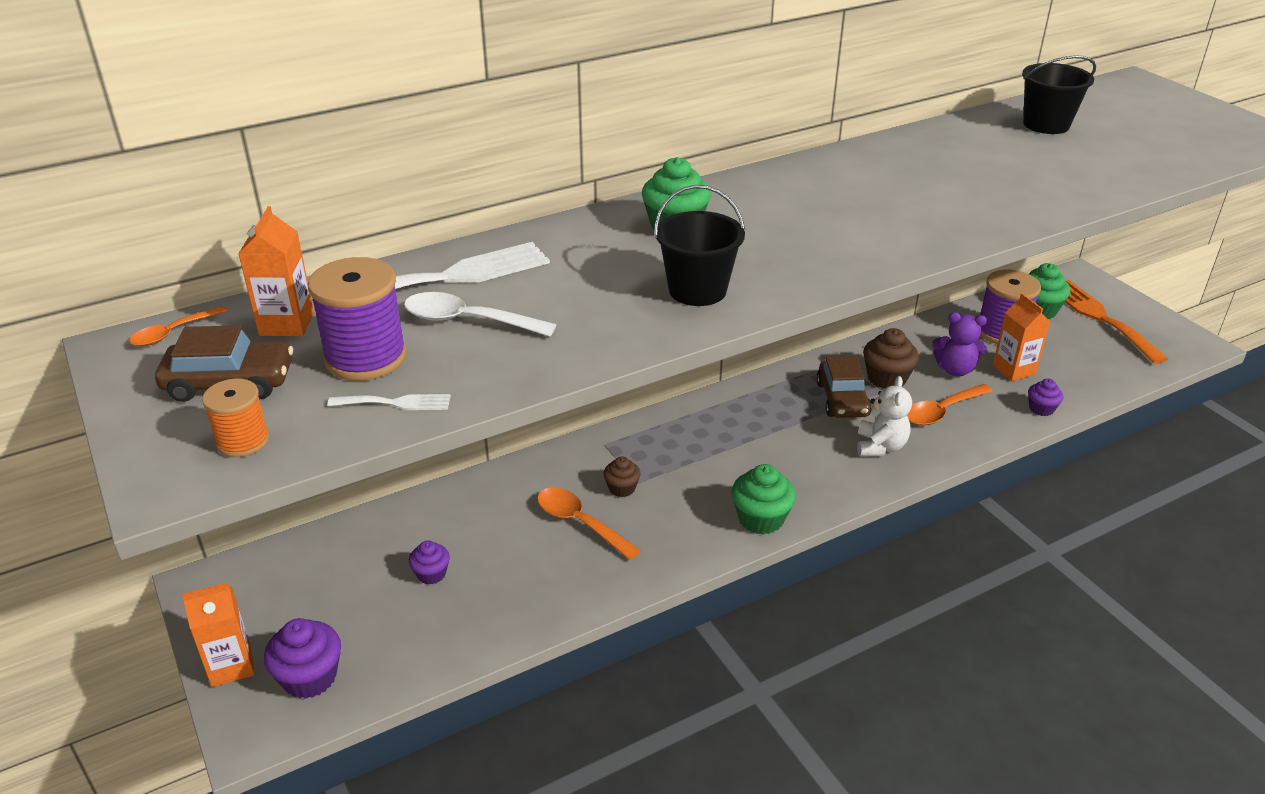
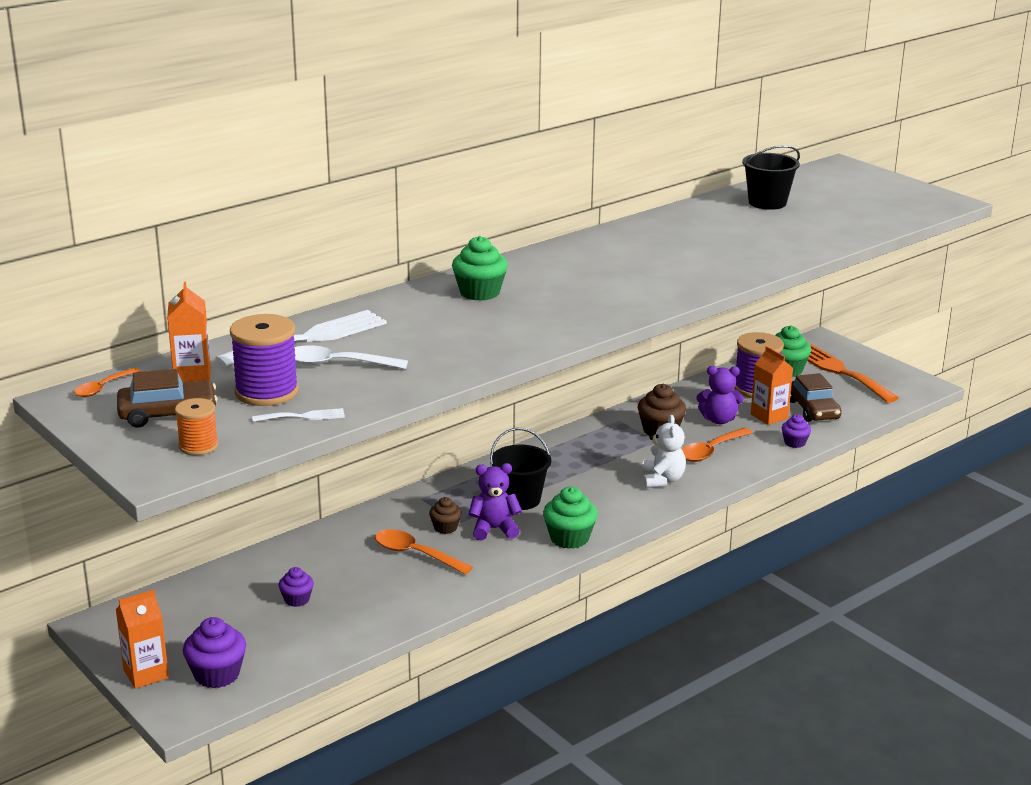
camera: 10 degrees left, 10 degrees down
(676, 496) = (494, 529): none -> purple teddy bear
(697, 290) = (509, 333): black bucket -> black bucket (520, 499)
(842, 399) = (624, 449): brown car -> brown car (813, 410)

